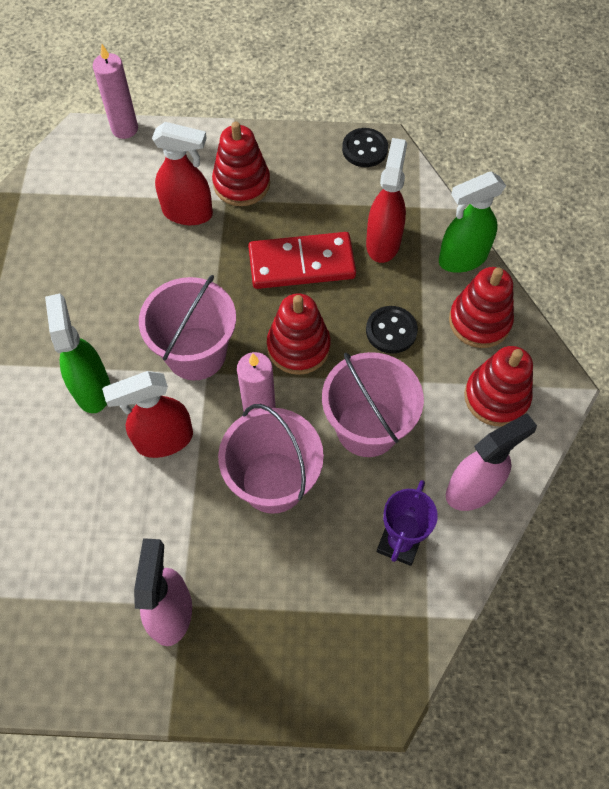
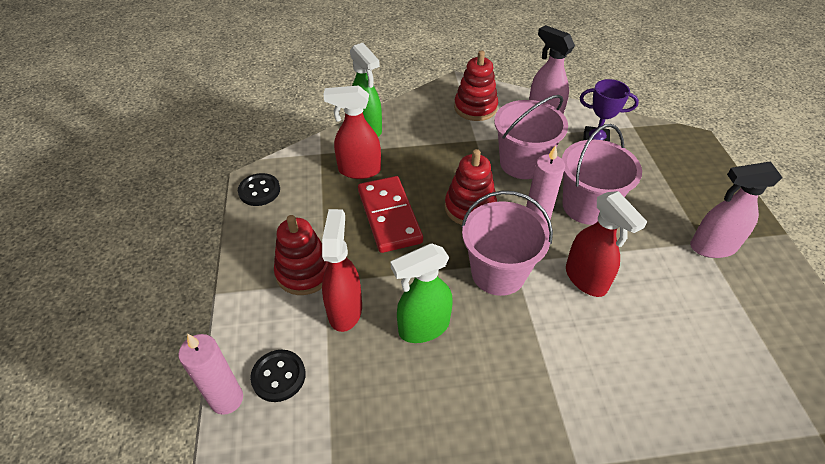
camera: 100 degrees left, 15 degrees down
(92, 388) = (562, 346): green spray bottle -> green spray bottle (423, 327)
(391, 331) = (439, 159): black button -> black button (278, 376)
(479, 321) = (419, 118): red stacking toy -> none

